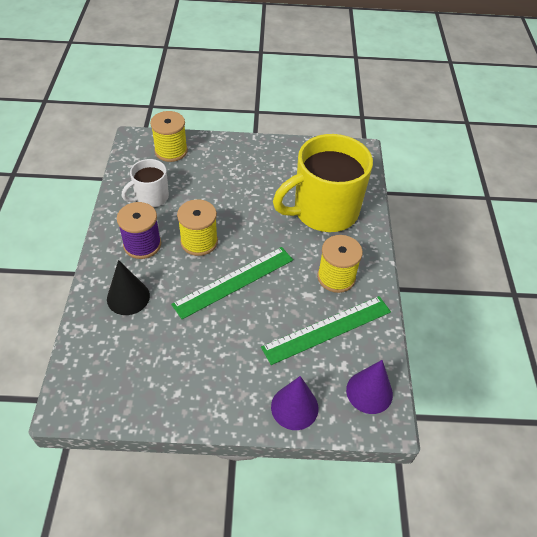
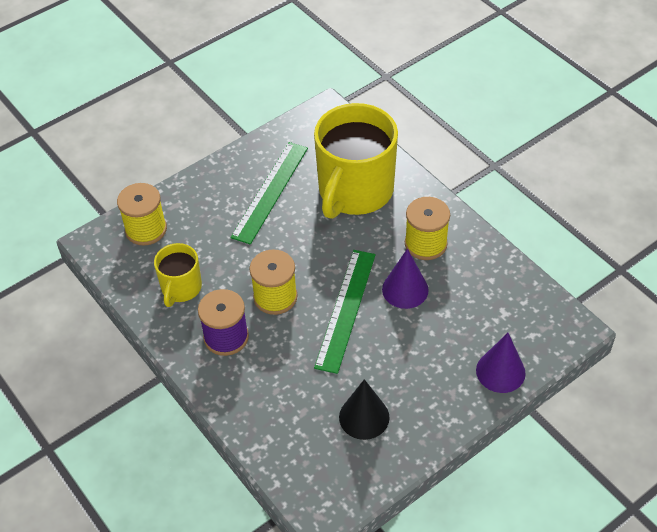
camera: 35 degrees left, 0 degrees up
(128, 297) = (269, 391): black cone -> black cone (364, 417)
(151, 197) = (181, 288): white mug -> yellow mug
(327, 329) = (463, 292): green ruler -> green ruler (270, 192)
(369, 392) = (542, 317): purple cone -> purple cone (405, 289)

